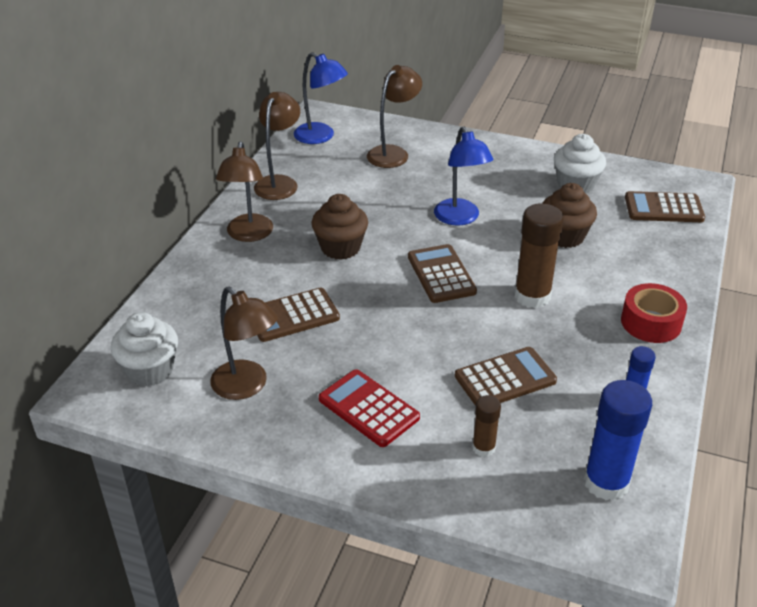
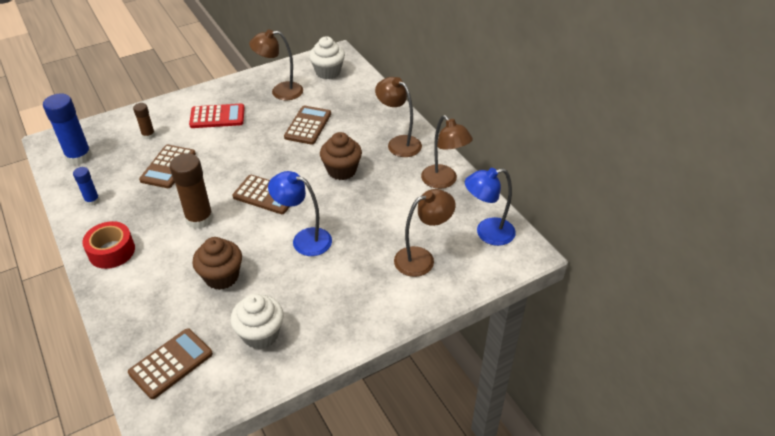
camera: 130 degrees right, 5 degrees up
(393, 153) = (422, 258): brown lamp -> brown lamp turned 105 degrees counterclockwise

